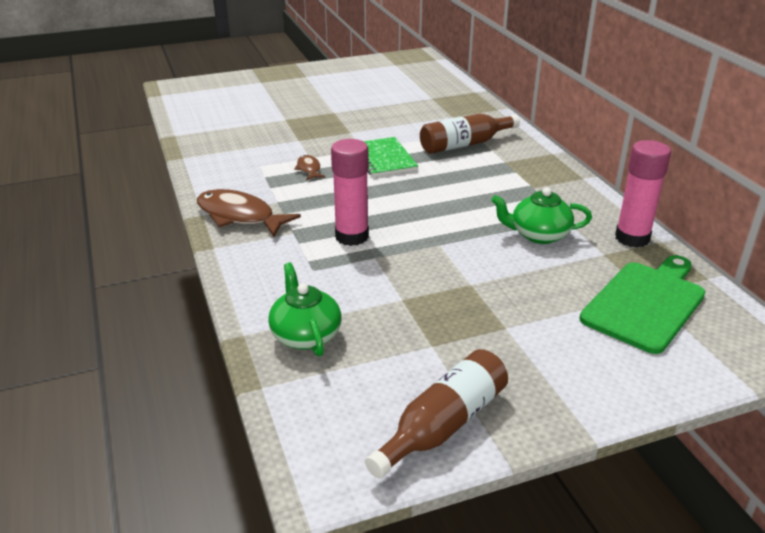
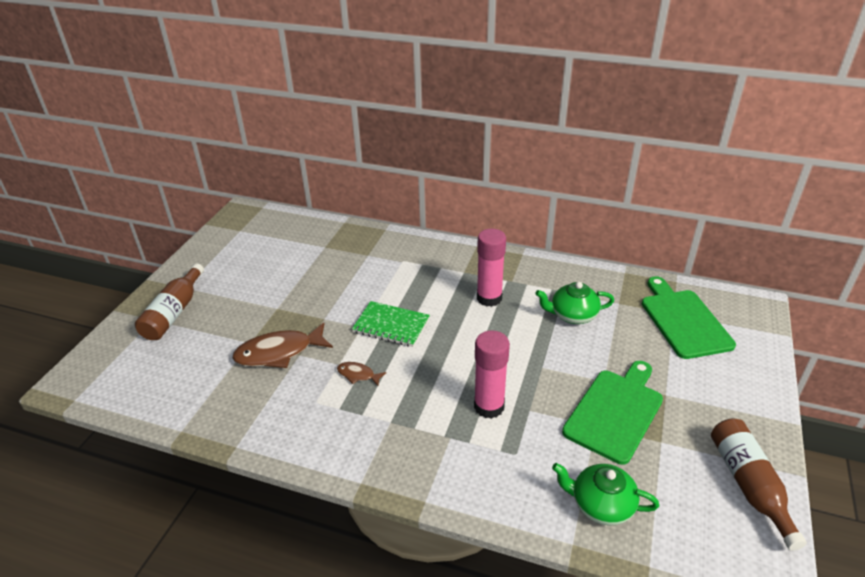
camera: 50 degrees left, 5 degrees up
(239, 216) = (390, 458): brown fish -> brown fish (279, 352)
(436, 304) = (615, 412): none -> green cutting board
(464, 144) = (418, 274): brown bottle -> brown bottle (174, 312)
(538, 235) = (572, 315): green teapot -> green teapot turned 45 degrees clockwise
(632, 238) = (611, 281): pink glue stick -> pink glue stick (489, 298)

